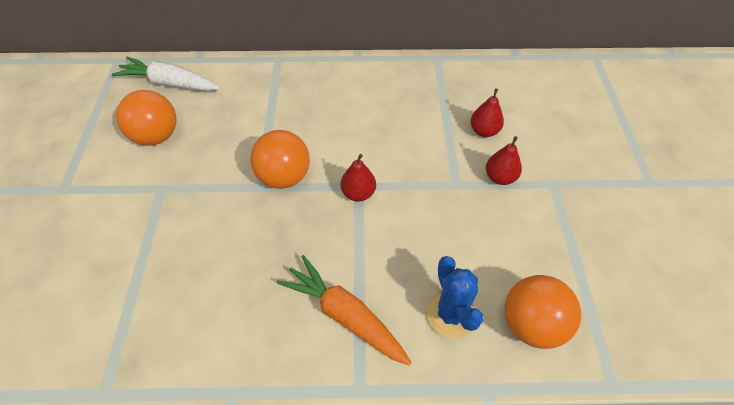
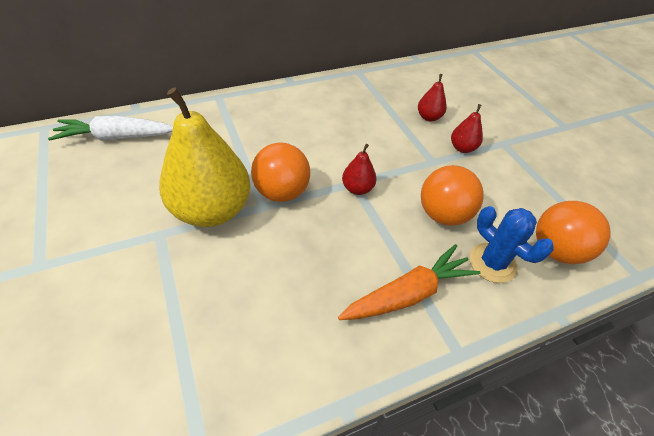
camera: 25 degrees left, 5 degrees down
(156, 136) = (127, 188): orange ball -> orange ball (443, 214)
(214, 178) = (212, 210): none -> yellow pear
(345, 315) = (408, 294): orange carrot -> orange carrot turned 135 degrees clockwise

